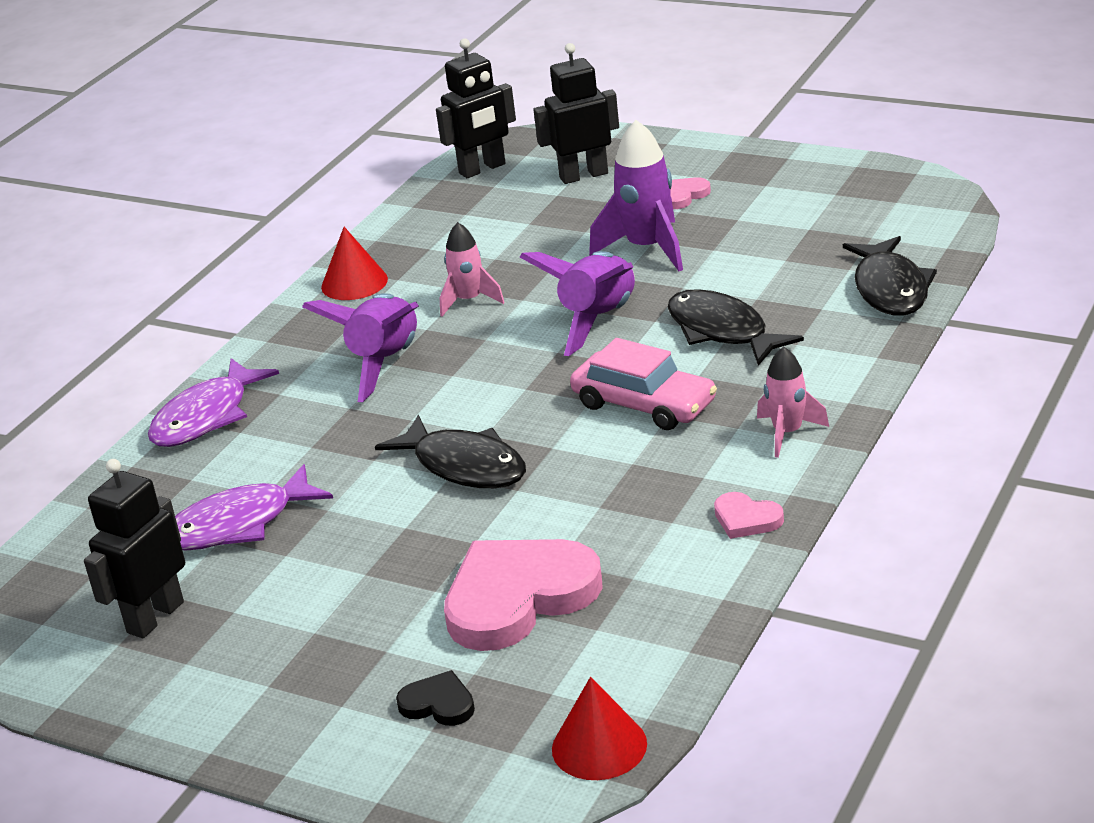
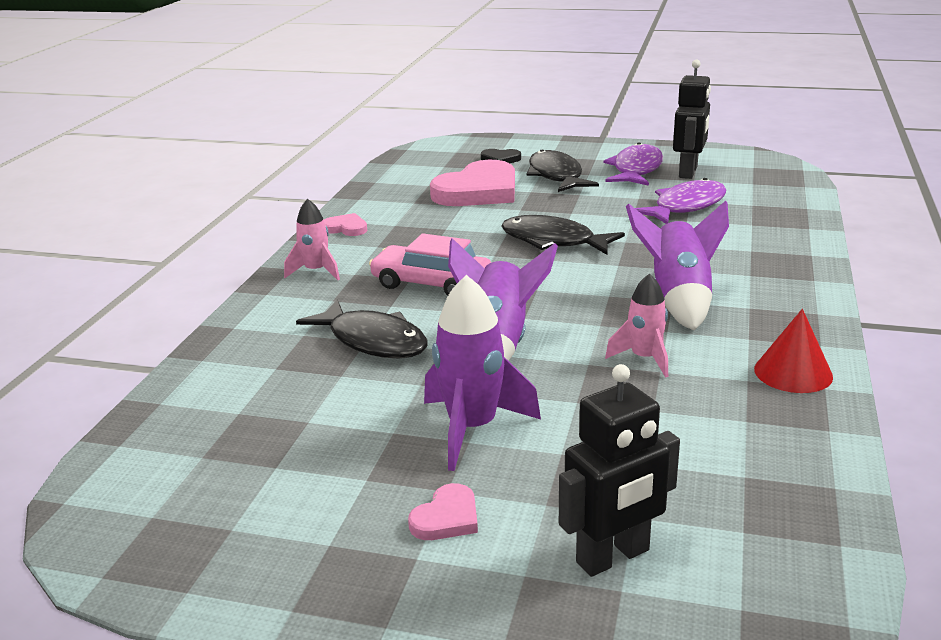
camera: 165 degrees right, 5 degrees down
(207, 417) = (791, 256): purple fish -> purple fish (636, 170)
(482, 169) = (790, 568): black robot -> none
(599, 746) = (414, 155): red cone -> none
(890, 289) = (200, 390): black fish -> black fish (556, 176)

